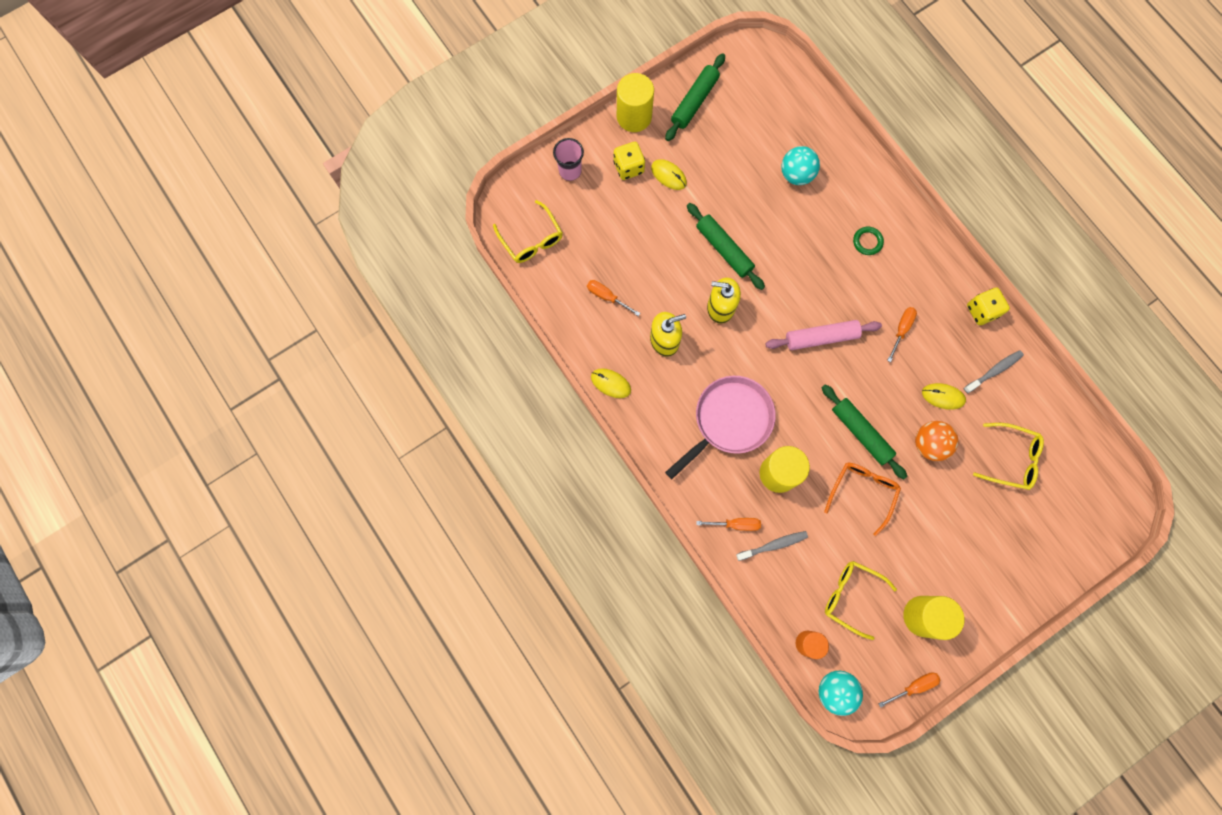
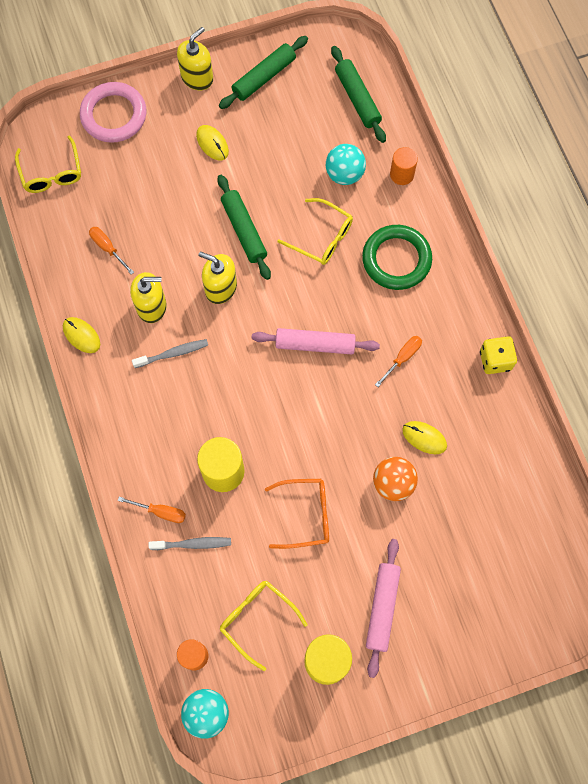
camera: 15 degrees right, 5 degrees down
(570, 171) = (114, 115): pink cup -> pink ring
(628, 167) = (174, 126): yellow dice -> none
(634, 116) = (197, 77): yellow cylinder -> yellow soap dispenser
(729, 421) = (190, 404): pink pan -> none
(847, 162) = (401, 174): none -> orange cylinder
(861, 433) = (324, 452): green rolling pin -> green rolling pin (357, 98)
(862, 492) = (305, 515): orange glasses -> orange glasses turned 45 degrees clockwise
(867, 242) = (396, 259): green ring -> green ring, size x2.12
(914, 686) = (292, 733): orange screwdriver -> none
(955, 556) = (382, 608): none -> pink rolling pin
(994, 371) = (488, 425): grey toothbrush -> grey toothbrush (173, 353)
(1011, 459) = (476, 521): yellow glasses -> yellow glasses (321, 237)

